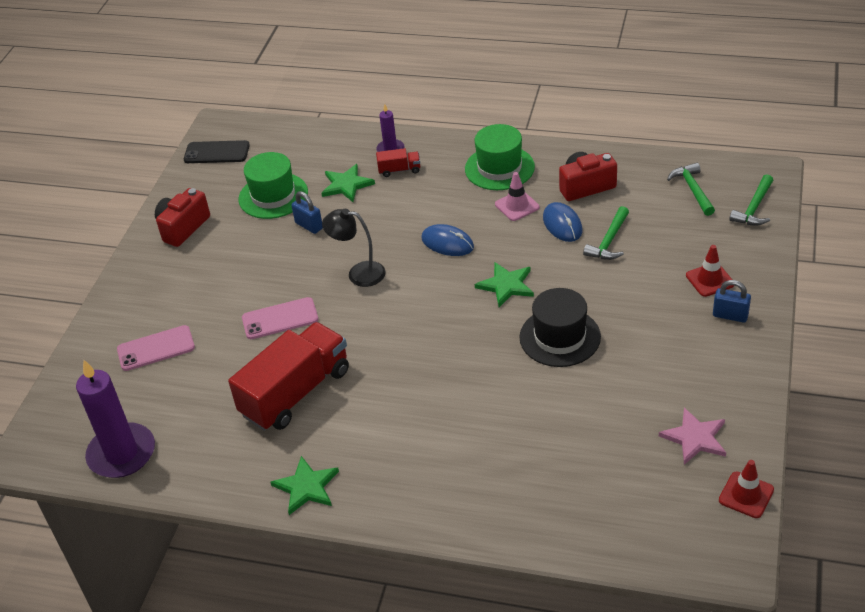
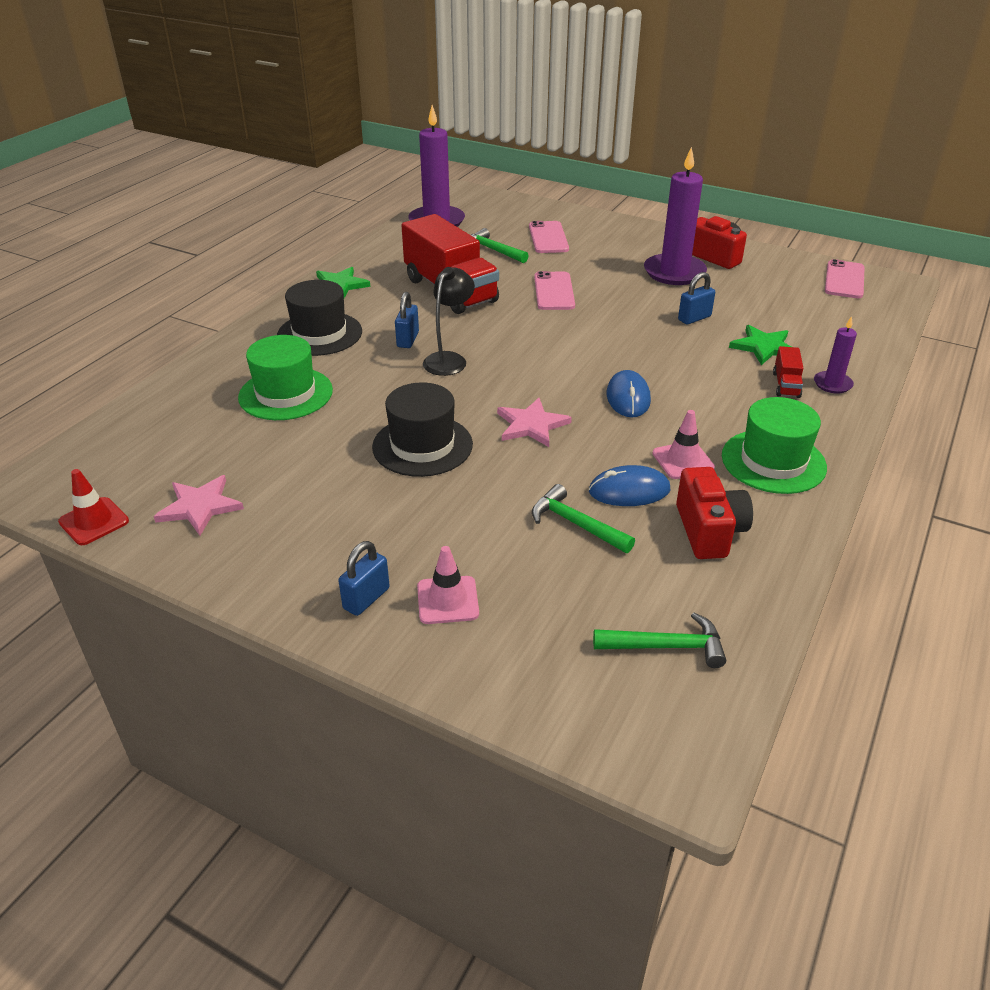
camera: 100 degrees right, 5 degrees down
(217, 152) = (844, 280): black phone -> pink phone
(222, 248) = (674, 272): none -> purple candle
(273, 196) = (755, 303): green hat -> green hat (286, 394)
(358, 273) = (601, 337): black lamp -> black lamp (449, 359)
(403, 395) = (408, 339): none -> blue padlock
(413, 464) = (319, 334): none -> black hat
(447, 243) = (628, 397): blue mouse -> blue mouse turned 45 degrees counterclockwise
(506, 285) = (531, 425): green star -> pink star
(710, 280) = (447, 600): red traffic cone -> pink traffic cone
(754, 208) = (591, 711): green hammer -> green hammer (493, 250)

